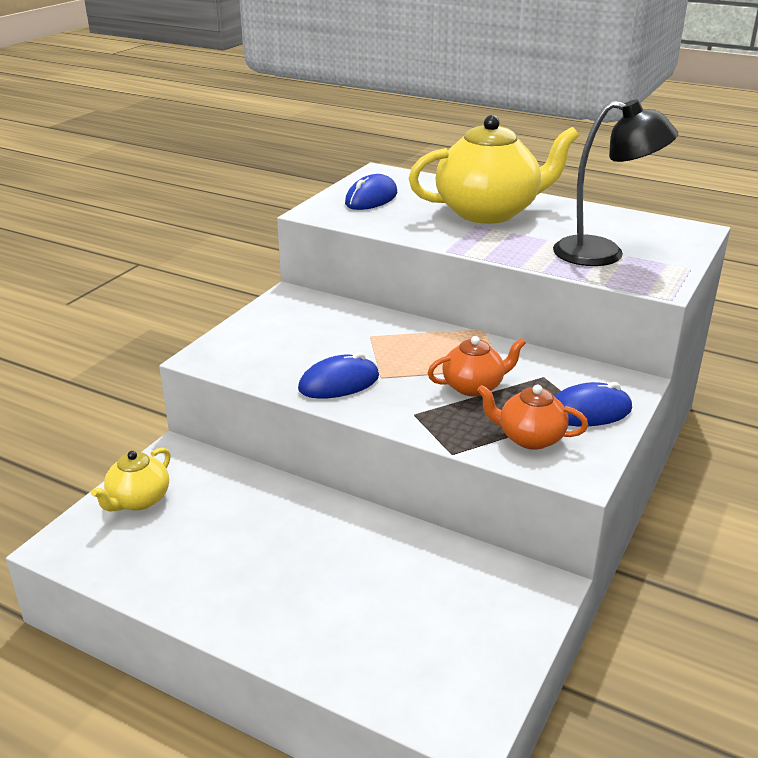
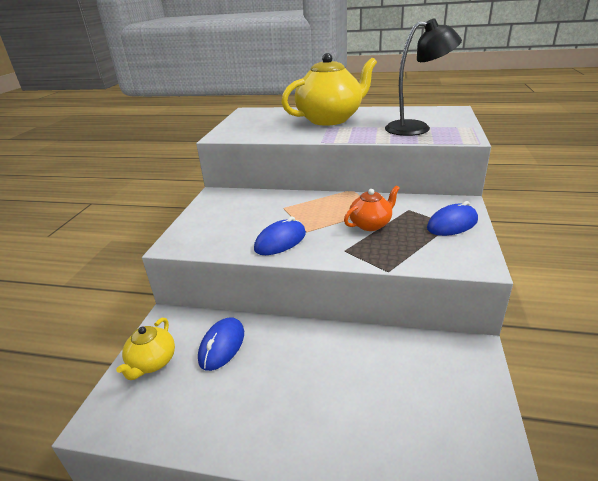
camera: 15 degrees left, 0 degrees up
(371, 198) = (252, 124): blue mouse -> blue mouse (222, 346)
(529, 438) = (430, 249): orange teapot -> none

